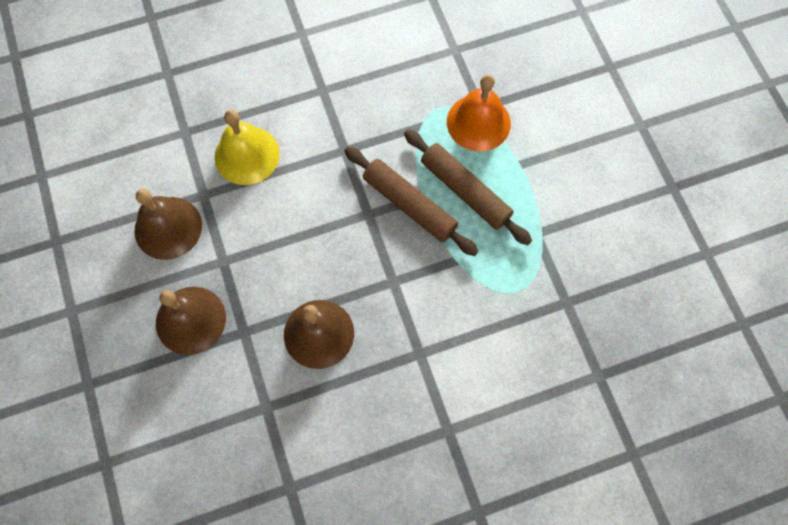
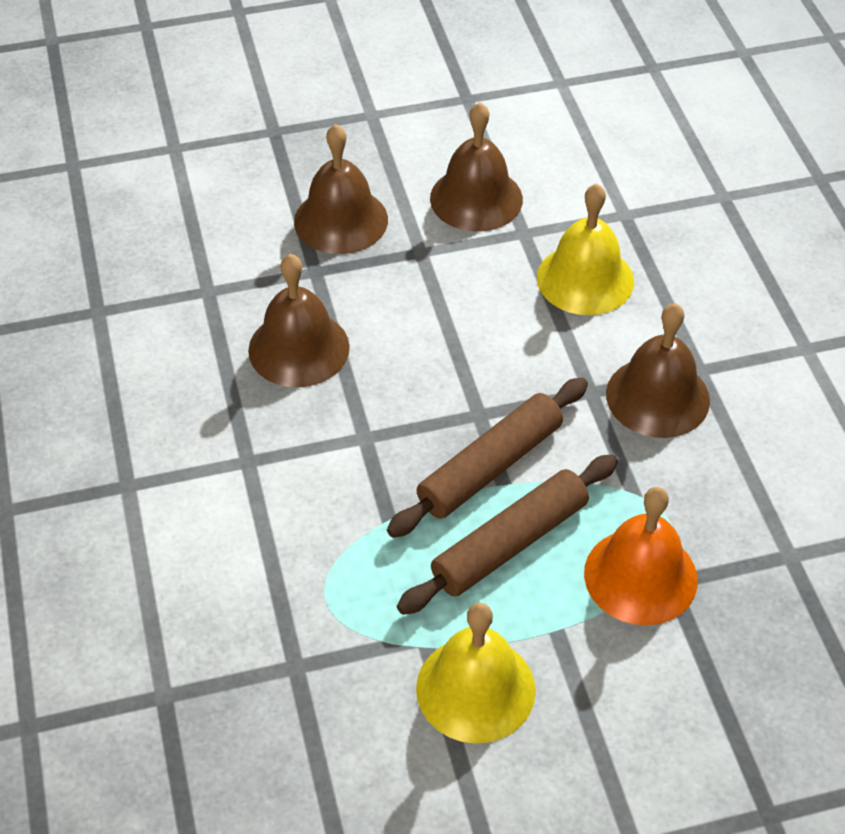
camera: 95 degrees right, 20 degrees down
(346, 113) = (657, 397): none -> brown bell
(564, 204) = (475, 689): none -> yellow bell

